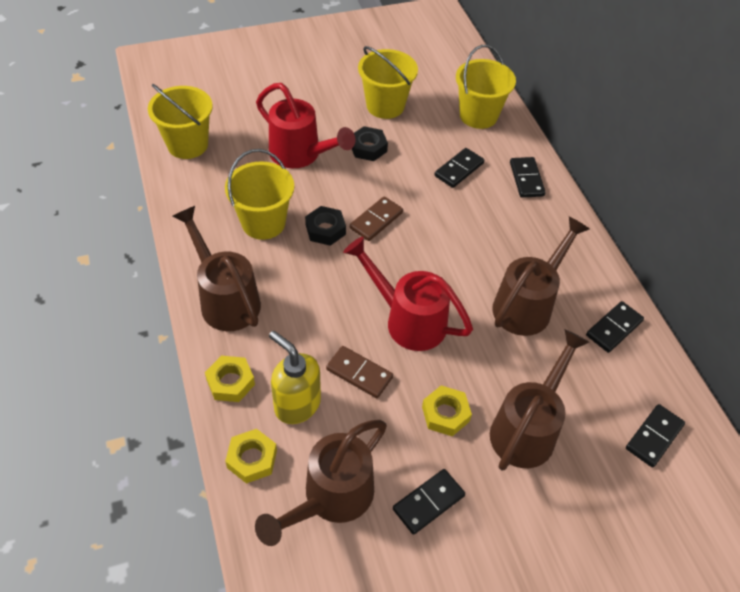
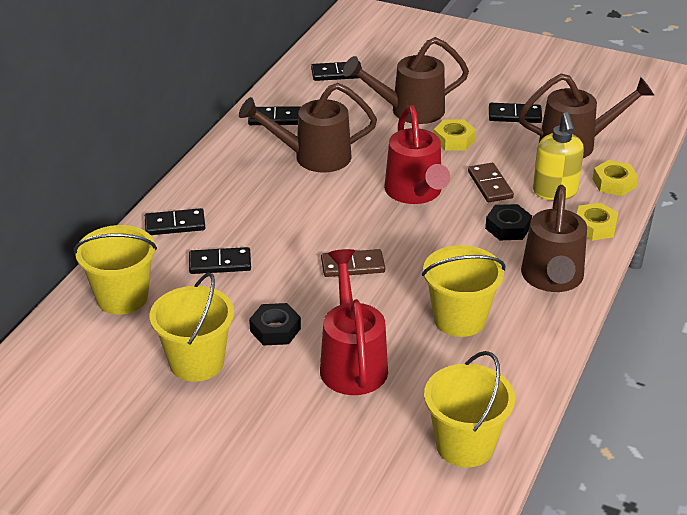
camera: 135 degrees left, 15 degrees down
(325, 229) = (407, 283): black nut -> black nut (508, 227)
(526, 179) = (175, 224): black domino -> black domino turned 45 degrees clockwise

